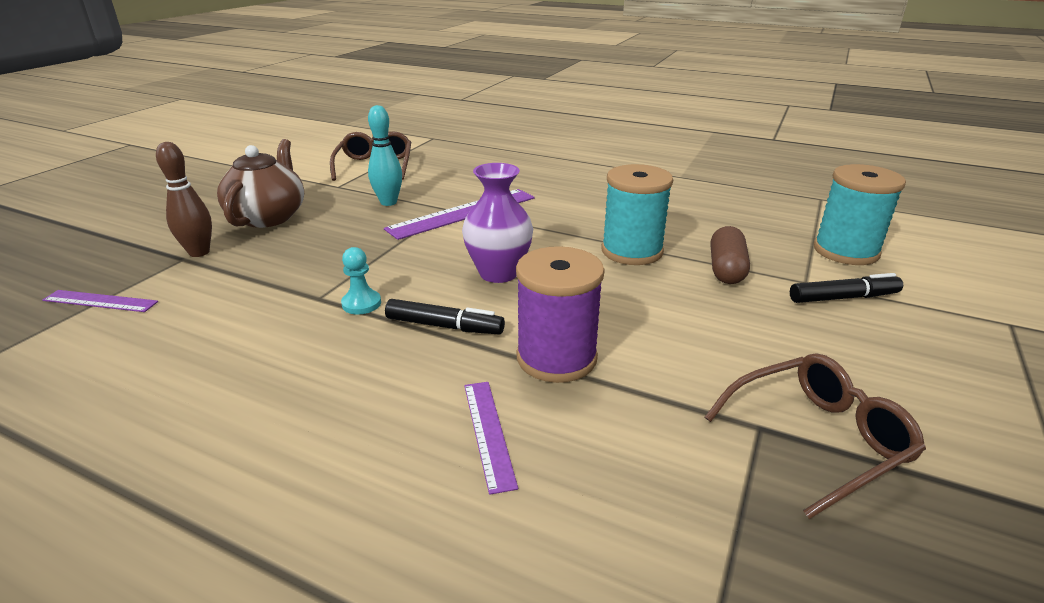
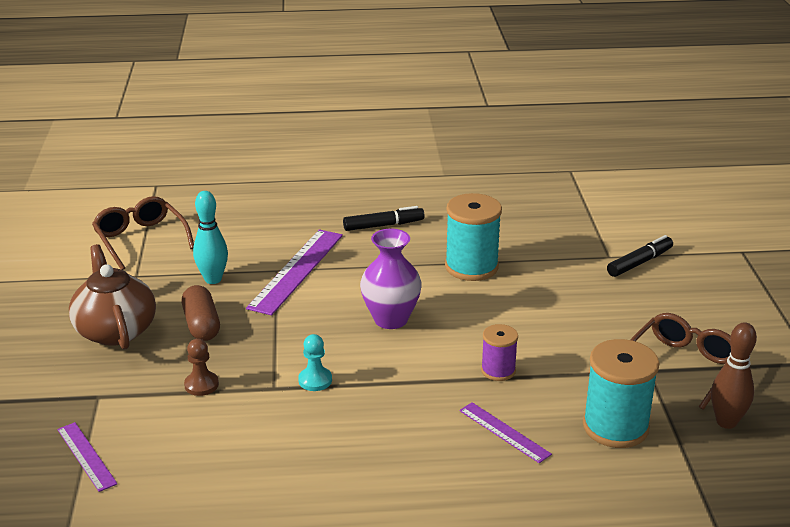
camera: 30 degrees left, 0 degrees up
(100, 301) = (86, 456): purple ruler -> purple ruler turned 75 degrees clockwise
(199, 252) = (104, 386): brown bowling pin -> brown bowling pin (726, 422)
(266, 275) = (201, 385): none -> brown pawn
(444, 326) = (399, 375): black marker -> black marker (383, 225)
(556, 358) = (498, 370): purple spool -> purple spool, size x0.56
(726, 269) = (550, 262): brown capsule -> brown capsule (202, 325)
(845, 251) = (618, 220): turquoise spool -> turquoise spool (615, 427)

